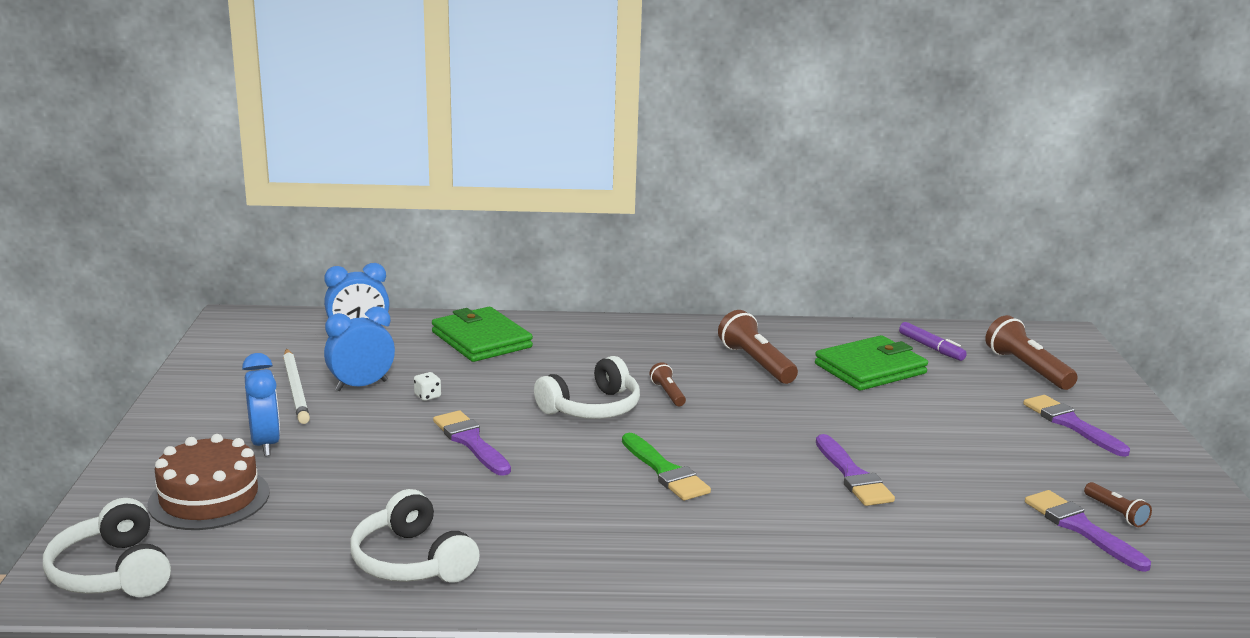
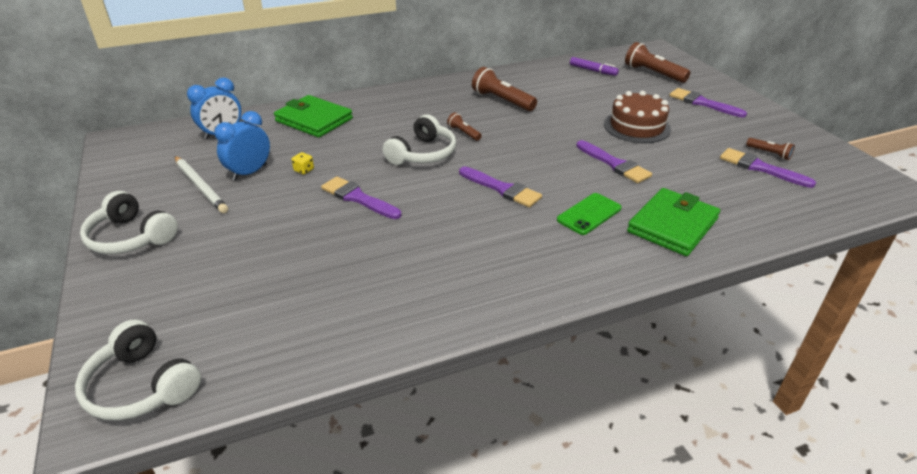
camera: 20 degrees left, 15 degrees up
(209, 498) = (186, 295): brown cake -> brown cake (636, 126)
(265, 444) = (204, 236): blue clock -> none
(412, 561) = (379, 305): white headphones -> white headphones (131, 237)
(427, 396) = (304, 170): white dice -> yellow dice
(665, 471) = (502, 189): green brush -> purple brush
(760, 527) = (589, 214): none -> green phone
(870, 369) = (570, 91): green wallet -> green wallet (672, 225)

